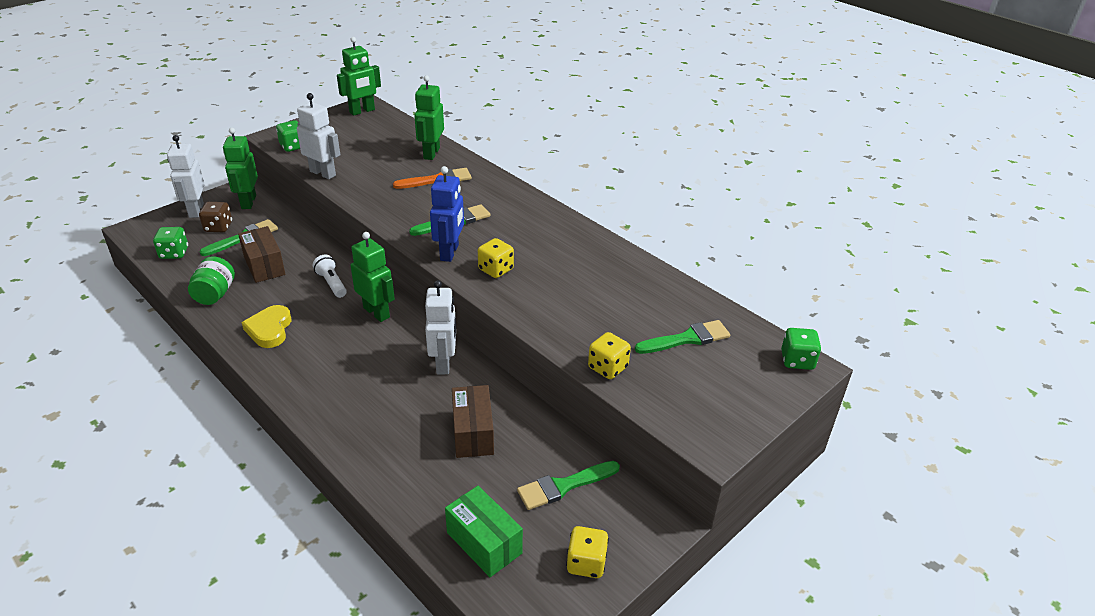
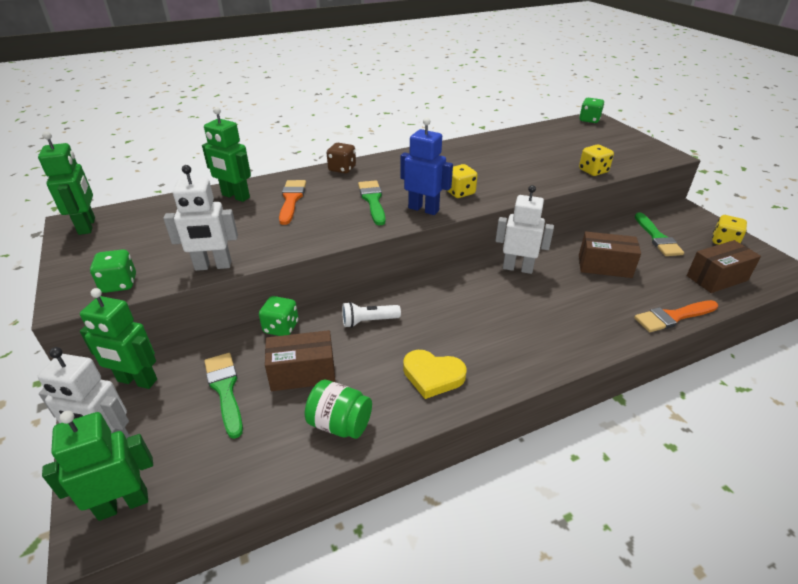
camera: 70 degrees left, 0 degrees up
(174, 253) = (211, 470): green dice -> green dice (281, 327)
(218, 227) = (178, 416): brown dice -> brown dice (342, 169)
(323, 173) = (213, 266): white robot -> white robot turned 150 degrees counterclockwise
(377, 312) = (432, 296): green robot -> green robot (123, 504)
(388, 492) = (673, 317): none -> orange brush
(484, 543) = (716, 278): green box -> brown box
(687, 339) = (564, 143): green brush -> none

